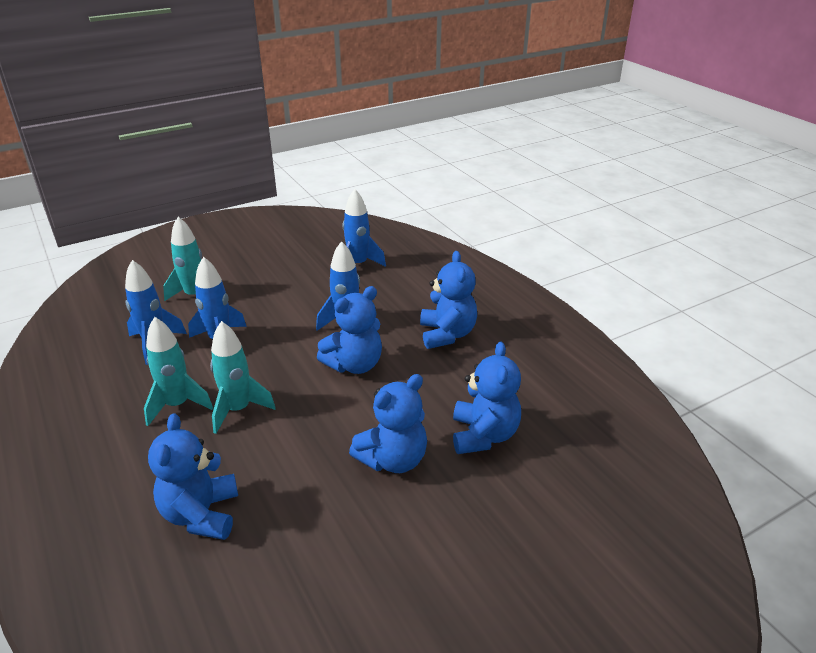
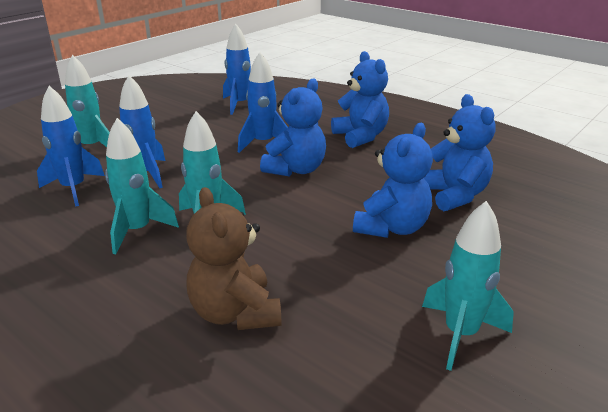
camera: 20 degrees left, 5 degrees down
(201, 514) = (235, 313): blue teddy bear -> brown teddy bear
(366, 594) = (460, 334): none -> turquoise rocket

